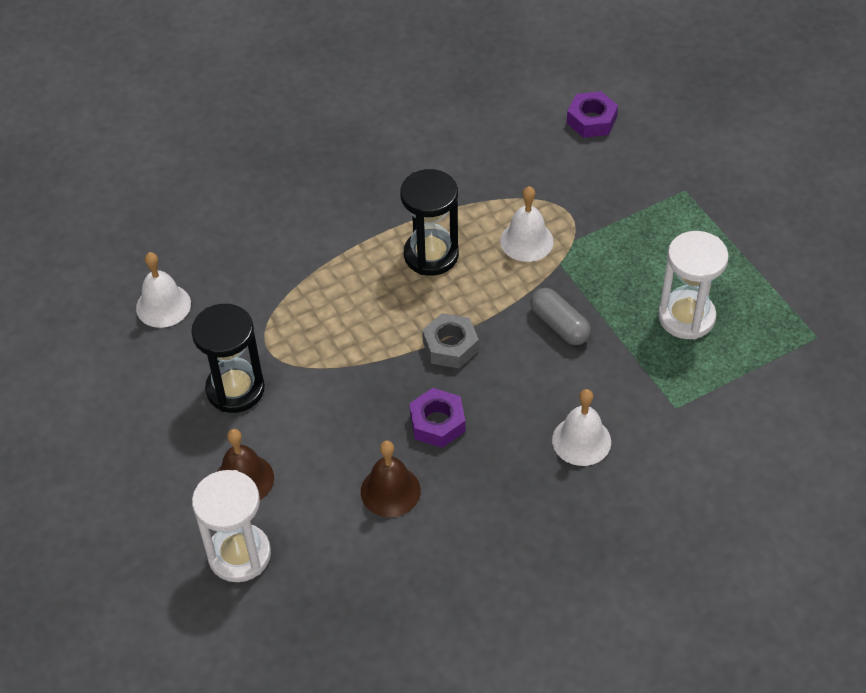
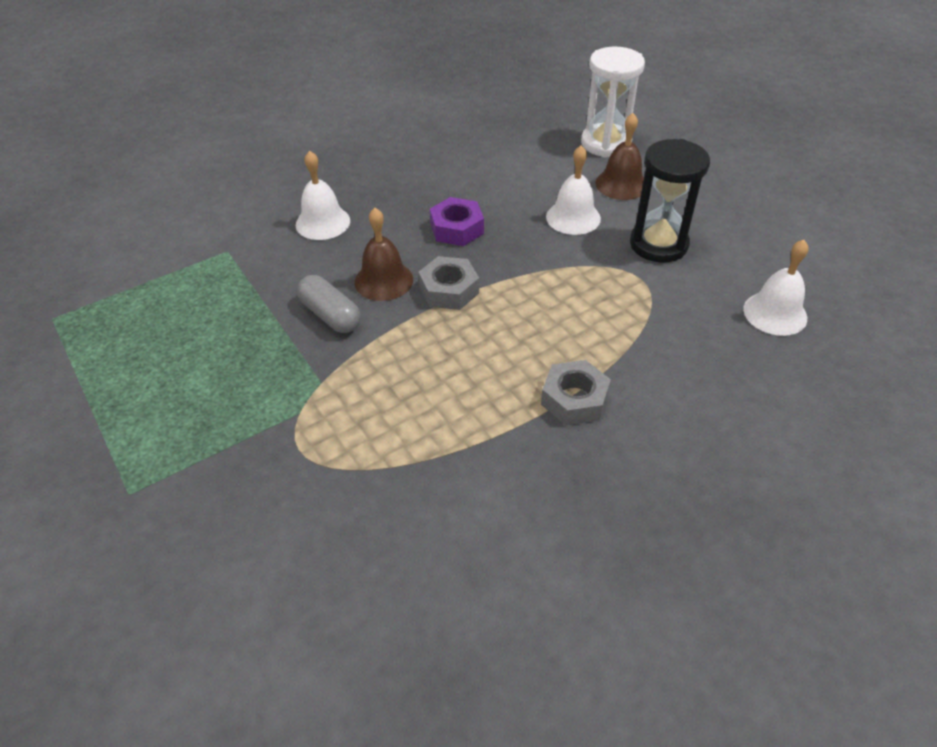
camera: 175 degrees right, 5 degrees down
(359, 239) = (574, 399): none -> grey nut
(390, 491) = (493, 183): brown bell -> brown bell (383, 280)
(431, 255) = (480, 384): black hourglass -> none
(526, 241) = (360, 408): white bell -> white bell (573, 217)
(591, 120) = (236, 618): purple nut -> none
(686, 317) = (187, 330): white hourglass -> none

